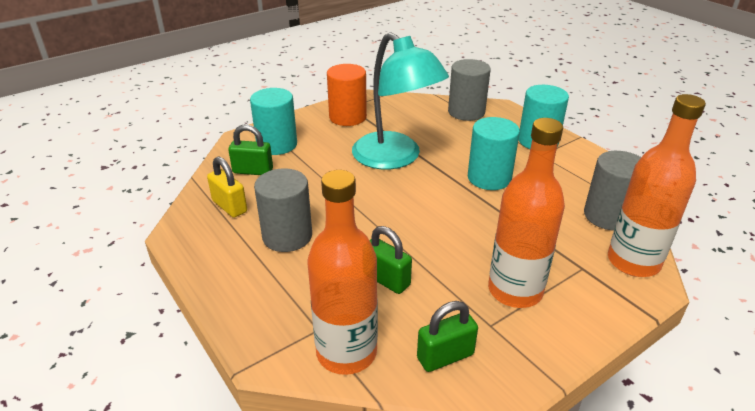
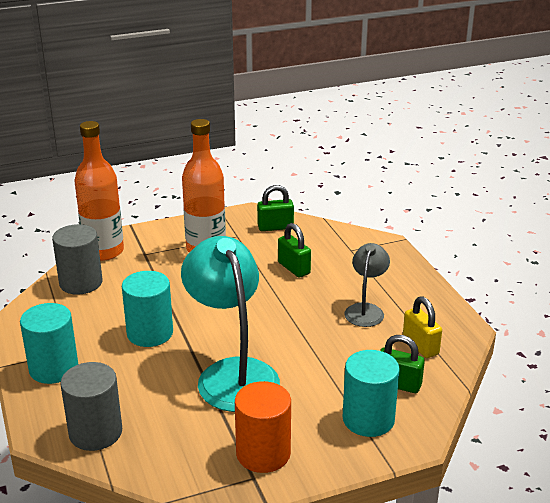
camera: 165 degrees left, 5 degrees down
(287, 236) = (366, 310): grey cylinder -> grey lamp
(346, 352) = (335, 237): orange bottle -> none

